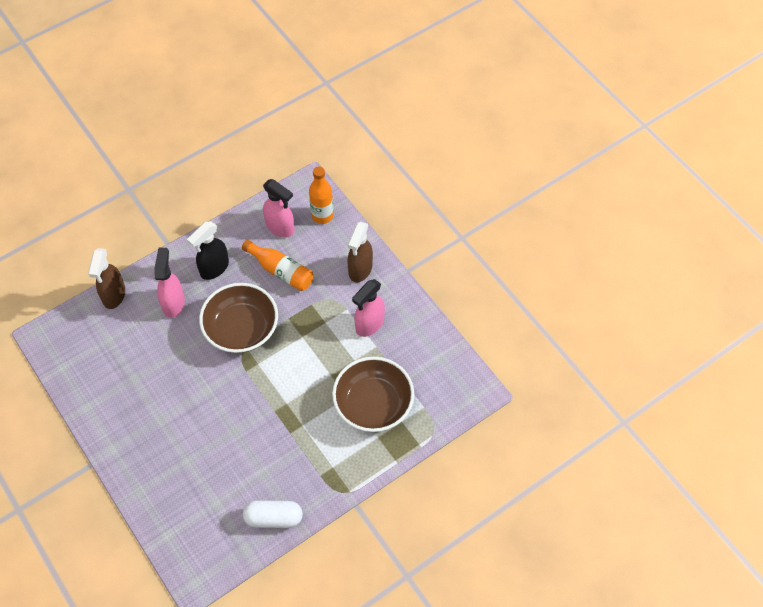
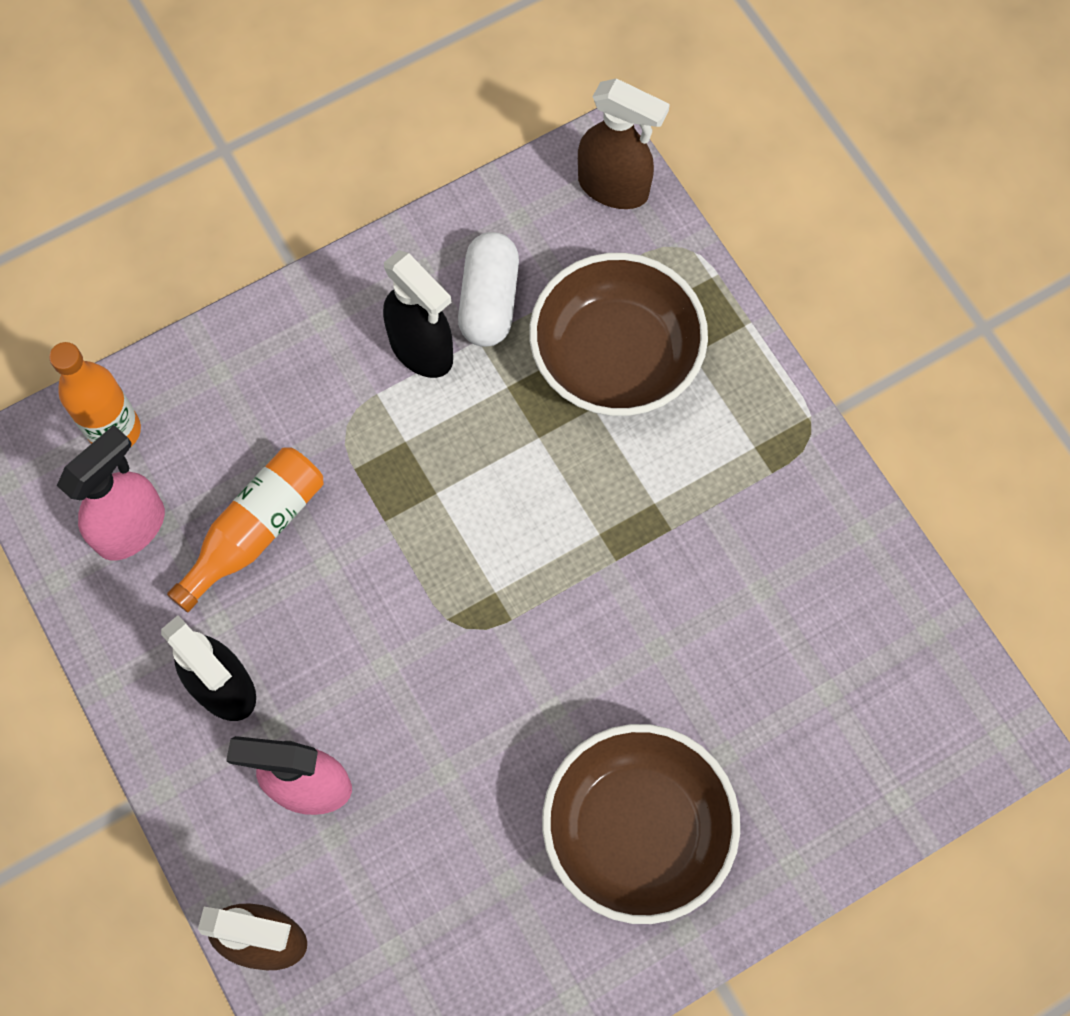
camera: 85 degrees left, 10 degrees up
(241, 329) = (400, 626): brown bowl -> brown bowl (637, 830)
(273, 518) = (864, 571): white capsule -> white capsule (489, 301)
(360, 269) = (278, 359): brown spray bottle -> brown spray bottle (614, 188)
(369, 324) = (422, 350): pink spray bottle -> black spray bottle

